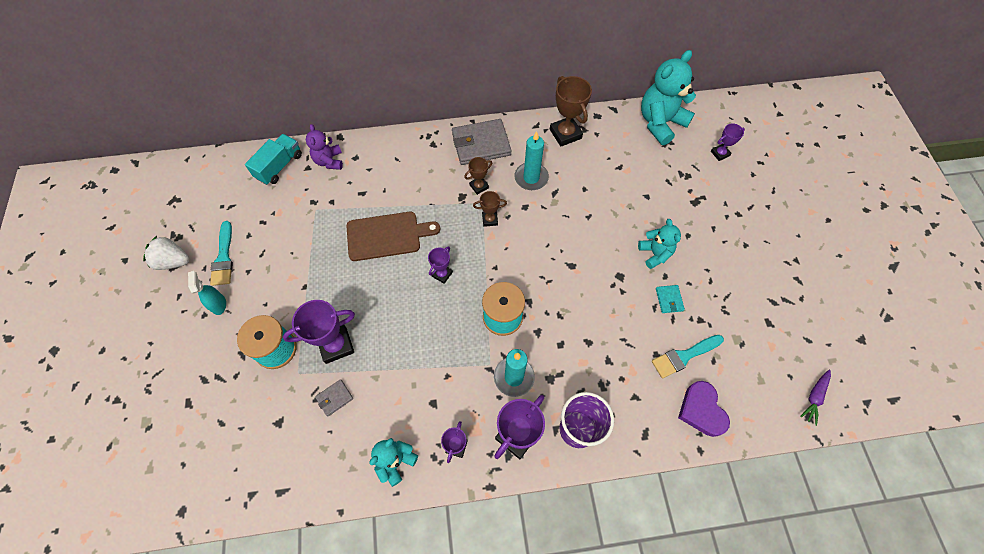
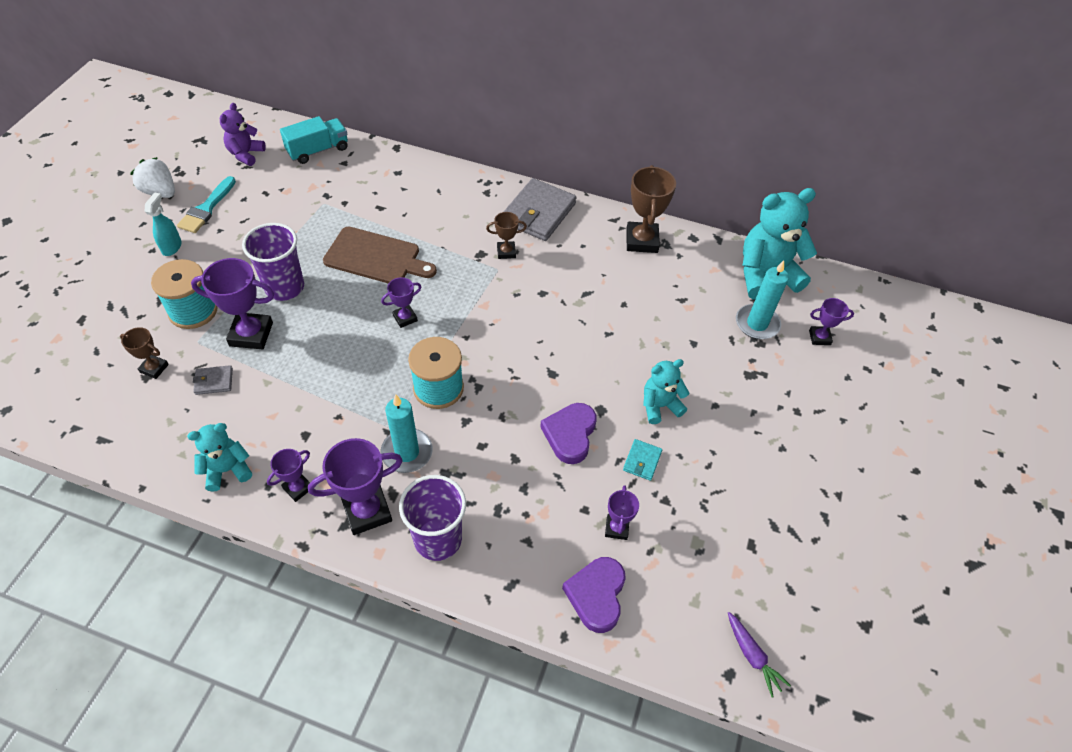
camera: 25 degrees right, 10 degrees down
(329, 161) = (369, 165): purple teddy bear -> purple teddy bear (246, 154)
(334, 294) = (284, 287): none -> purple cup
(481, 144) = (538, 213): grey wallet -> grey wallet turned 75 degrees counterclockwise
(490, 219) = (494, 289): brown trophy -> brown trophy (154, 368)
(531, 178) = (570, 268): turquoise candle -> turquoise candle (757, 324)
(612, 305) = (570, 435): none -> purple heart
(655, 253) = (660, 406): turquoise teddy bear -> turquoise teddy bear turned 120 degrees counterclockwise
(684, 356) = (616, 528): turquoise brush -> purple trophy
(814, 397) = (752, 656): purple carrot -> purple carrot turned 90 degrees counterclockwise

